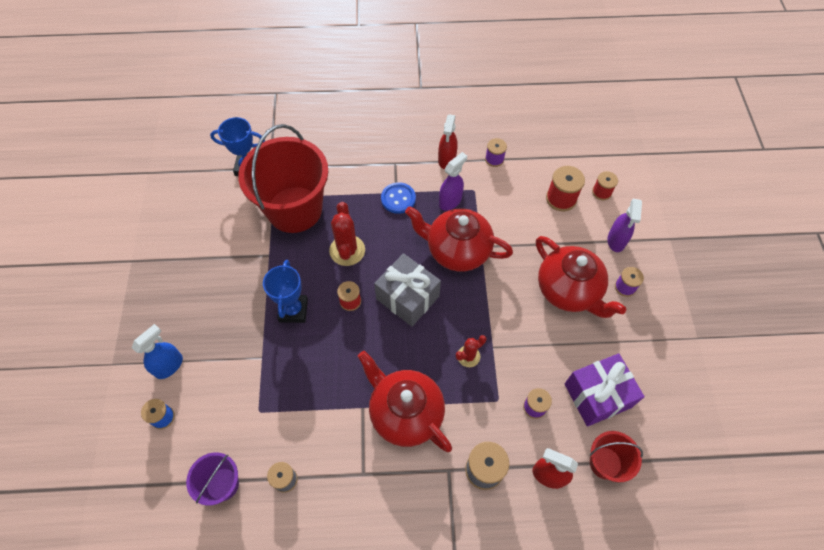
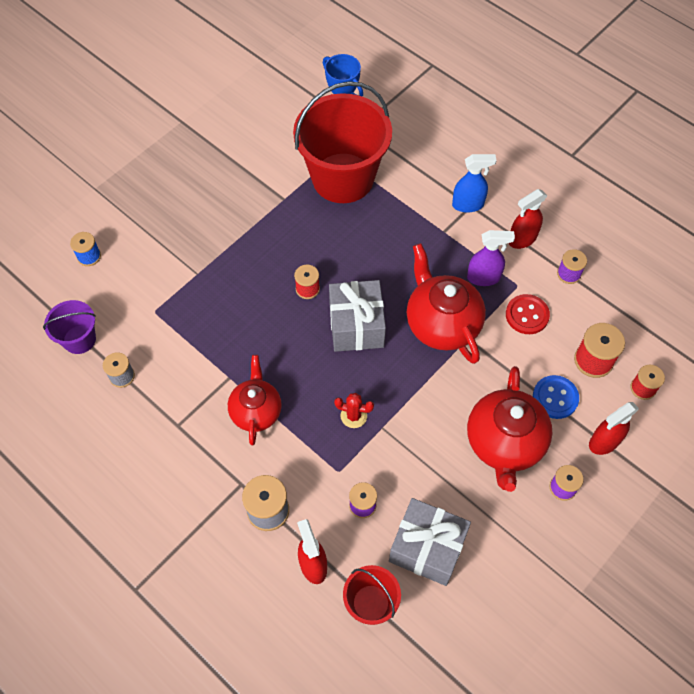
camera: 45 degrees right, 0 degrees up
(169, 366) = (129, 223): blue spray bottle -> blue spray bottle (468, 205)
(293, 310) = (257, 258): blue trophy -> none
(347, 250) = (349, 246): red cactus -> none
(398, 199) = (439, 238): blue button -> blue button (555, 398)
(405, 412) = (256, 411): red teapot -> red teapot, size x0.66
(498, 203) = (527, 315): none -> red button
(597, 395) = (427, 548): purple gift -> grey gift
(616, 241) = (604, 442): purple spray bottle -> red spray bottle

